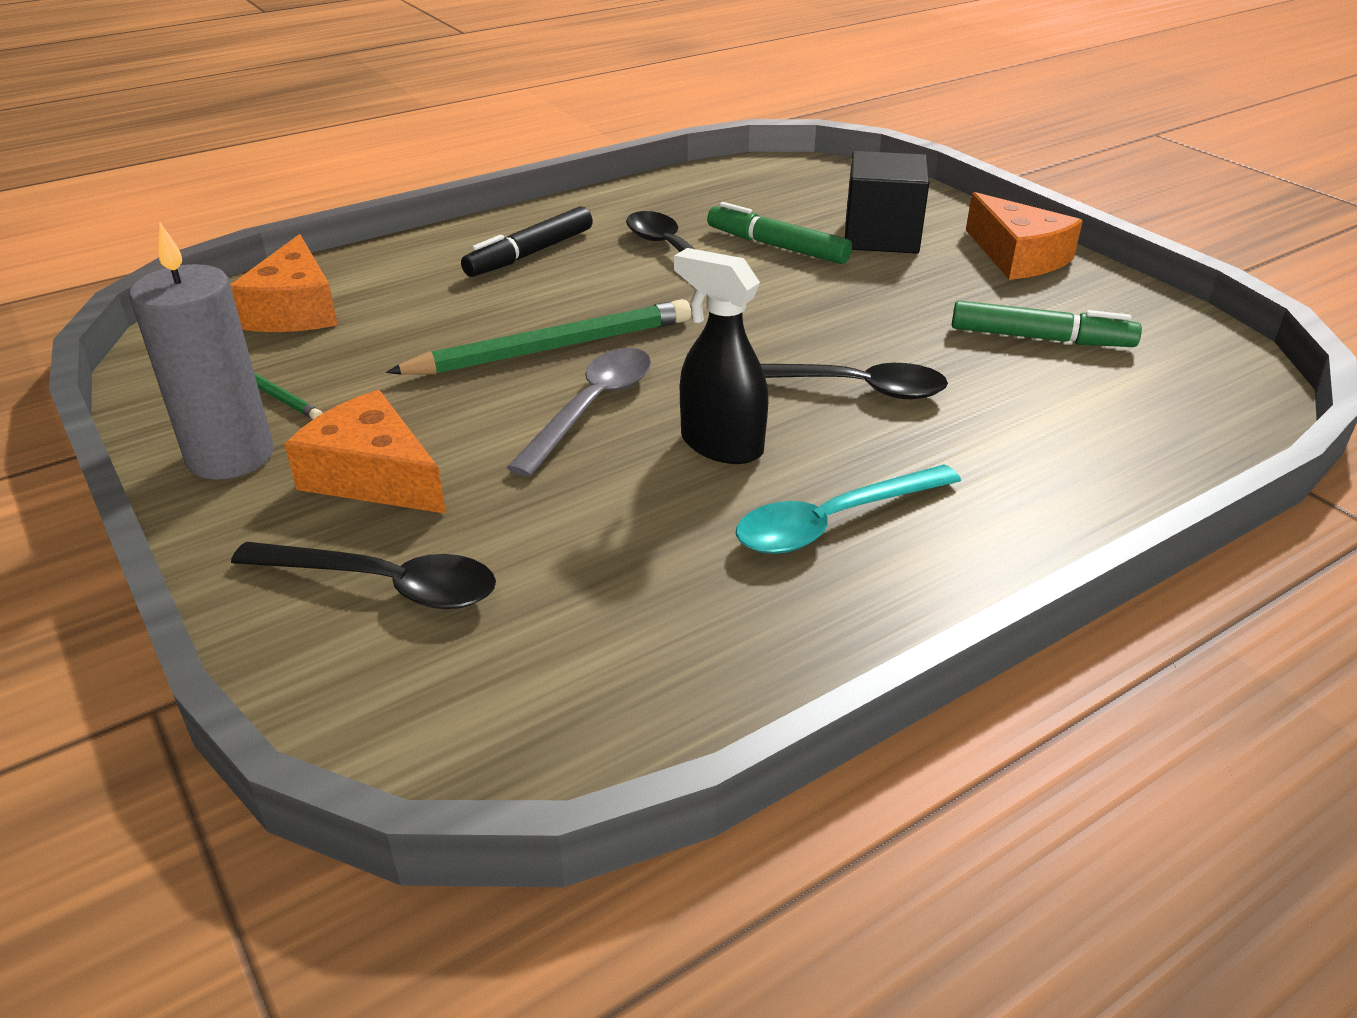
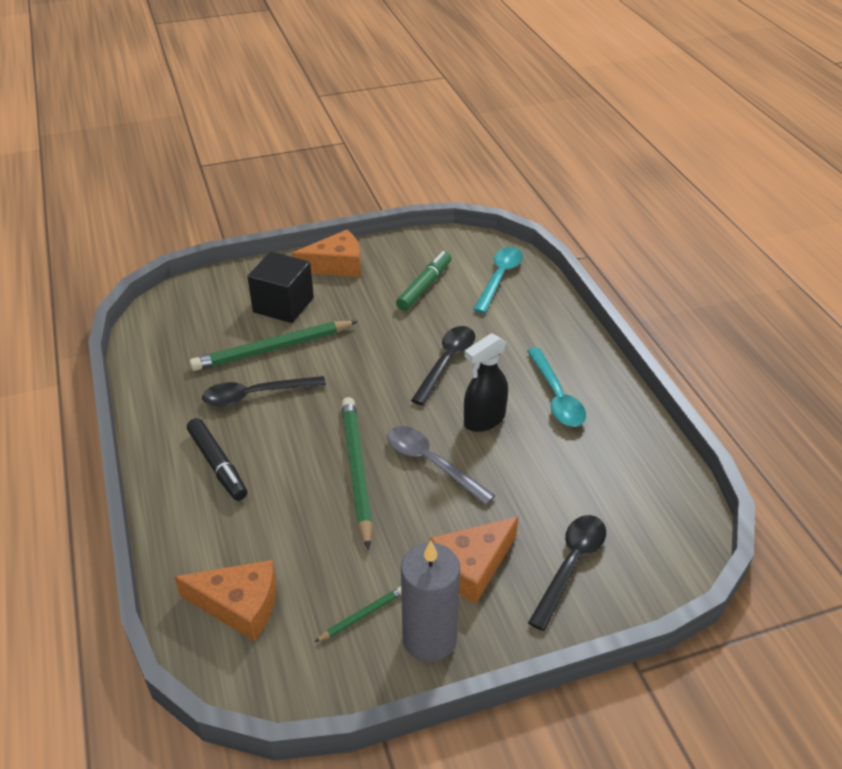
camera: 75 degrees left, 5 degrees up
(777, 246) = (272, 349): green marker -> green pencil
(1150, 411) = (499, 278): none -> turquoise spoon

